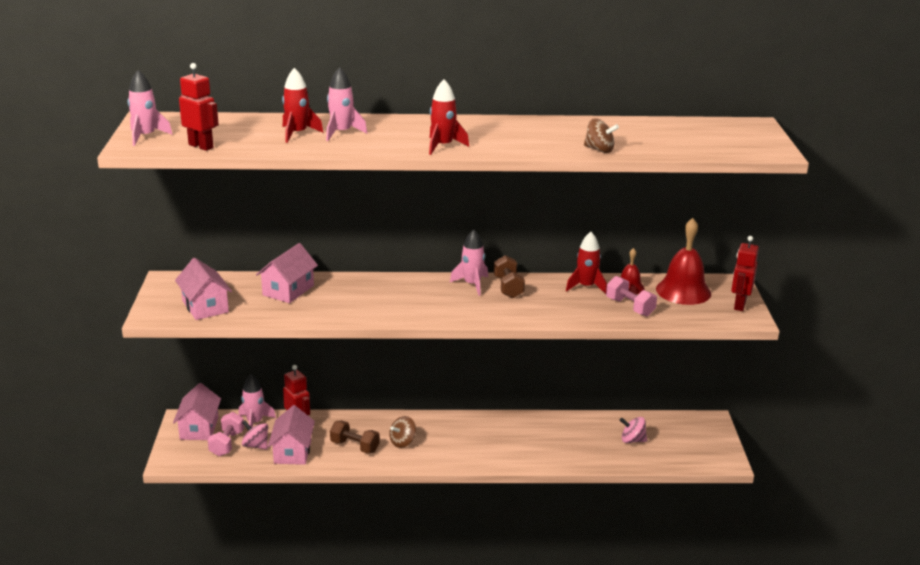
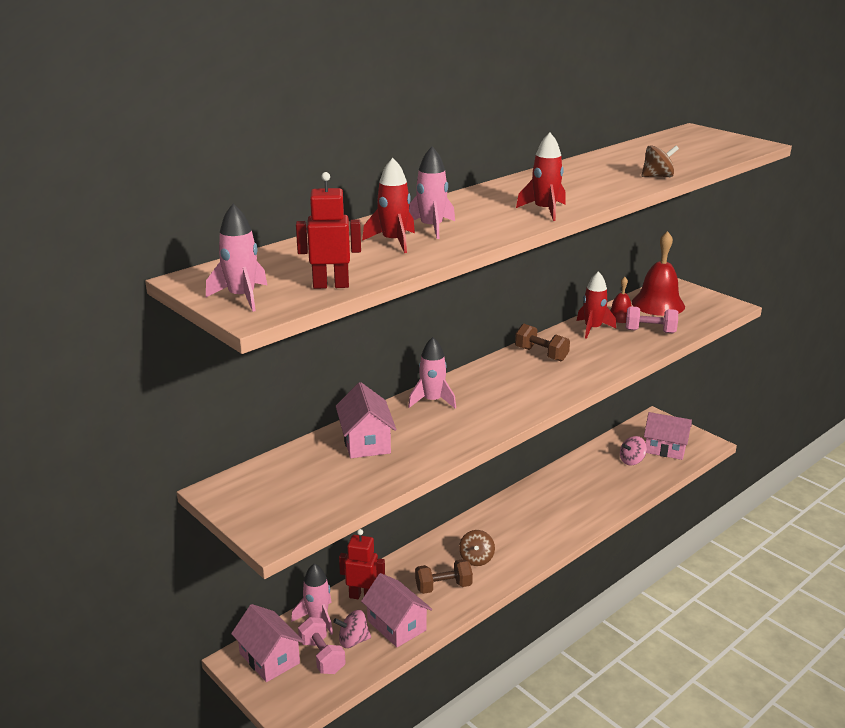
camera: 40 degrees left, 0 degrees up
(205, 306) = (314, 498): pink house -> pink house (665, 448)
(472, 284) = (510, 364): pink rocket -> pink rocket (432, 401)
(739, 305) = (708, 299): red robot -> none

